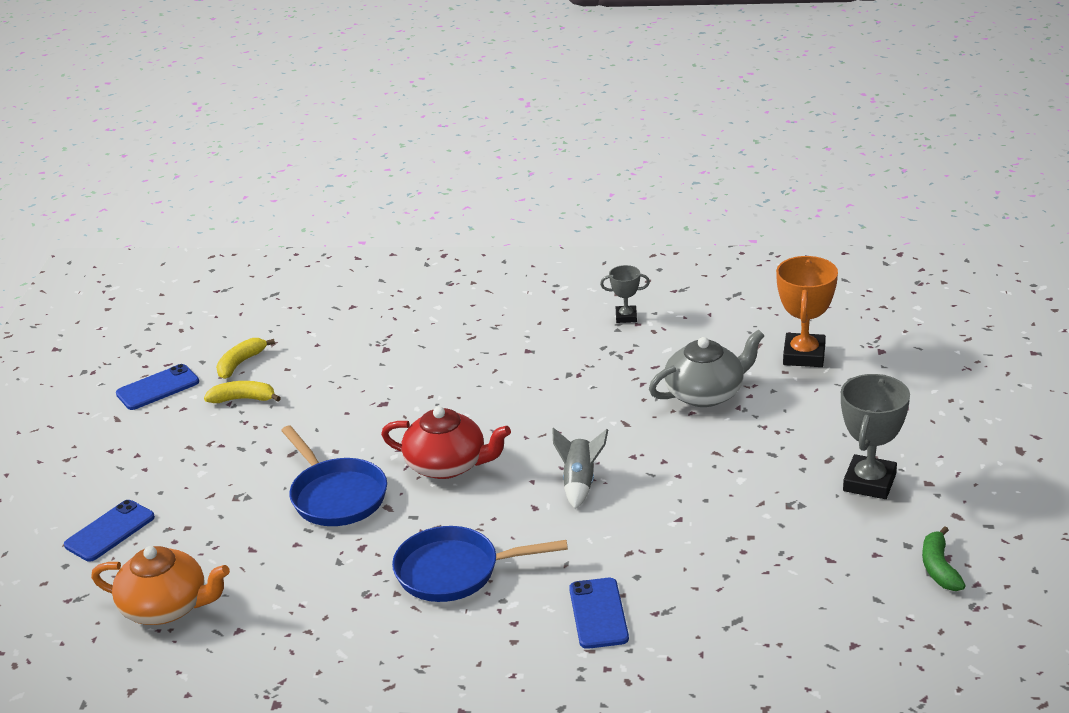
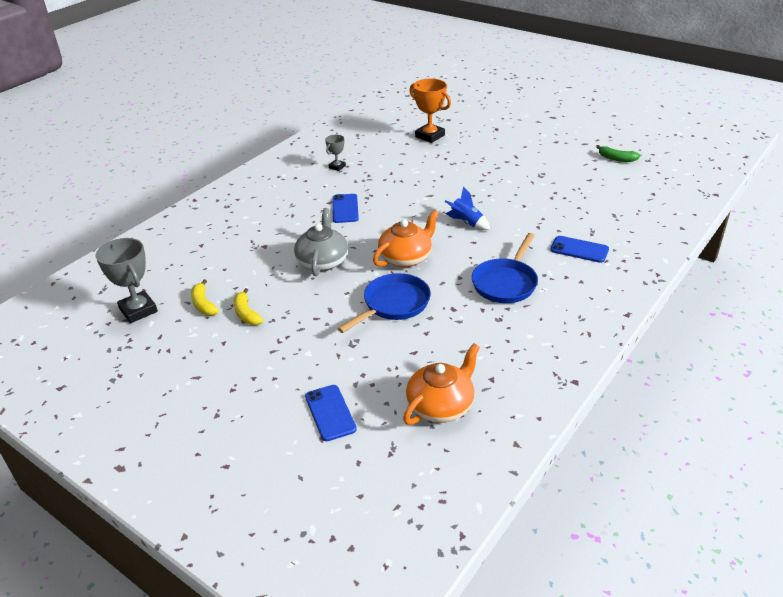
camera: 60 degrees left, 5 degrees up
(157, 388) = (183, 348): blue phone -> blue phone (345, 209)
(243, 399) = (246, 314): yellow banana -> yellow banana turned 60 degrees counterclockwise
(336, 496) = (393, 304): blue pan -> blue pan turned 45 degrees counterclockwise
(447, 465) = (406, 258): red teapot -> orange teapot
(579, 483) = (467, 223): grey rocket -> blue rocket
(706, 393) = (430, 167): grey teapot -> grey teapot (323, 261)
(869, 482) = (543, 153): grey trophy -> grey trophy (138, 310)

